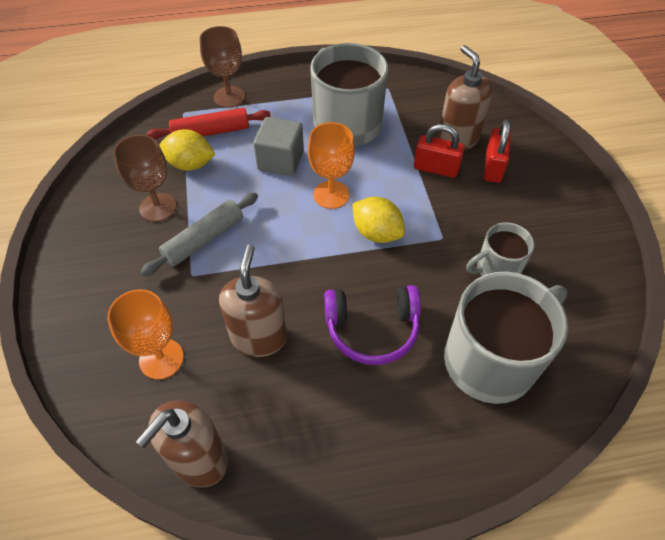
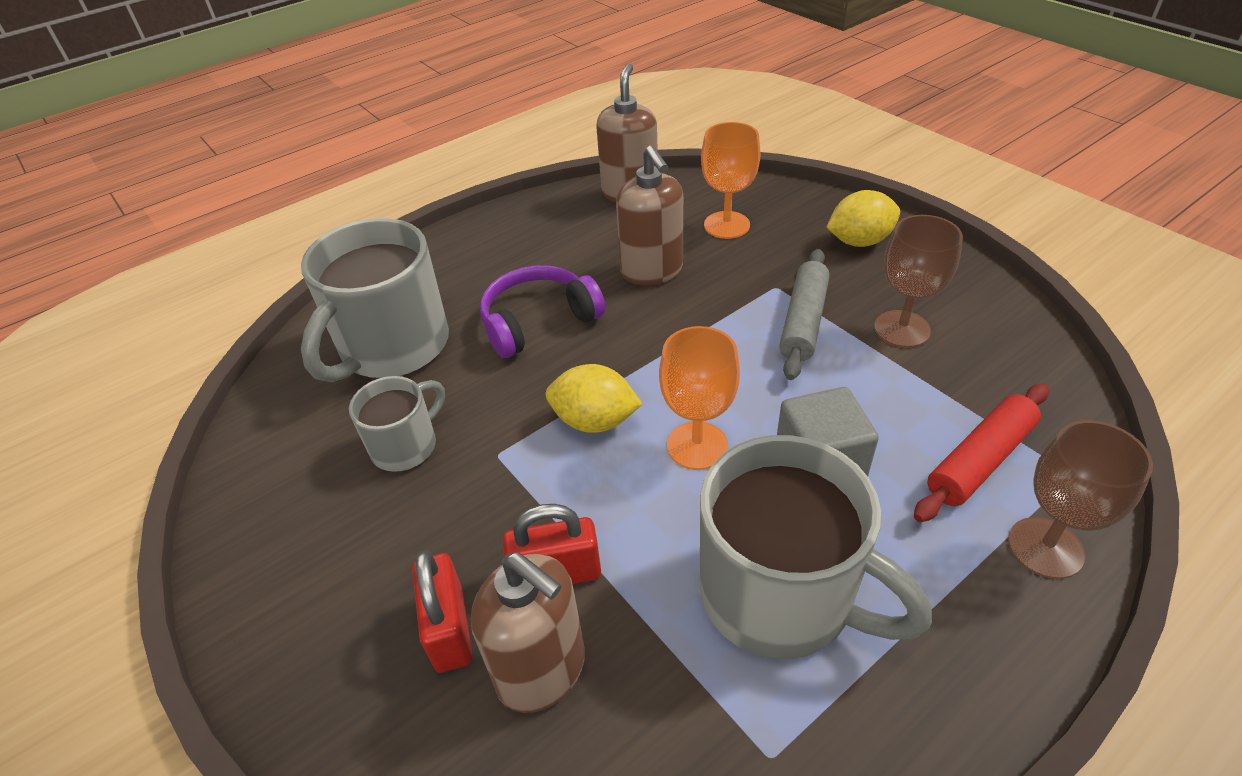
camera: 155 degrees right, 10 degrees down
(190, 164) = (938, 397): yellow lemon -> yellow lemon (859, 241)

